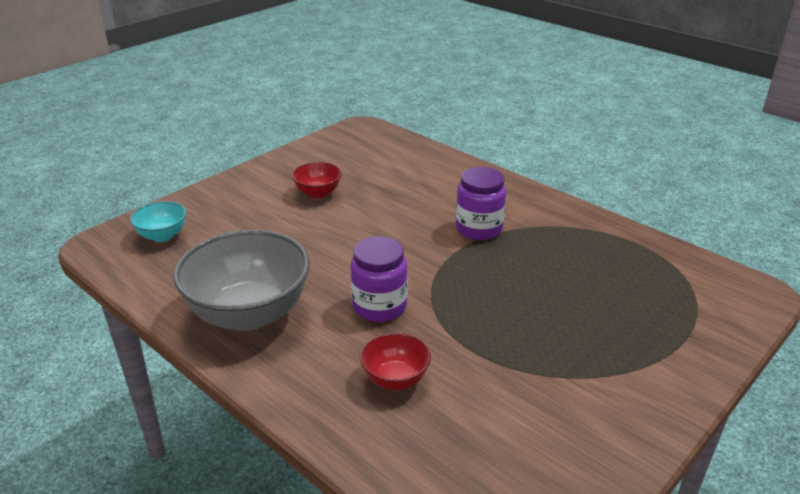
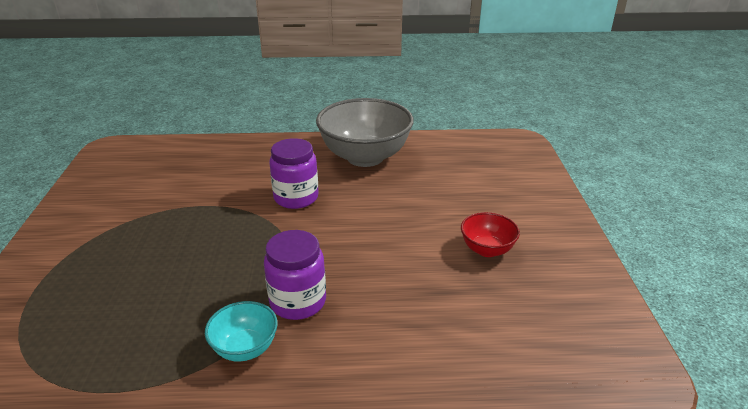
camera: 135 degrees right, 0 degrees up
(162, 236) = (503, 161): turquoise bowl -> turquoise bowl (245, 348)
(395, 379) = (237, 172): red bowl -> none

